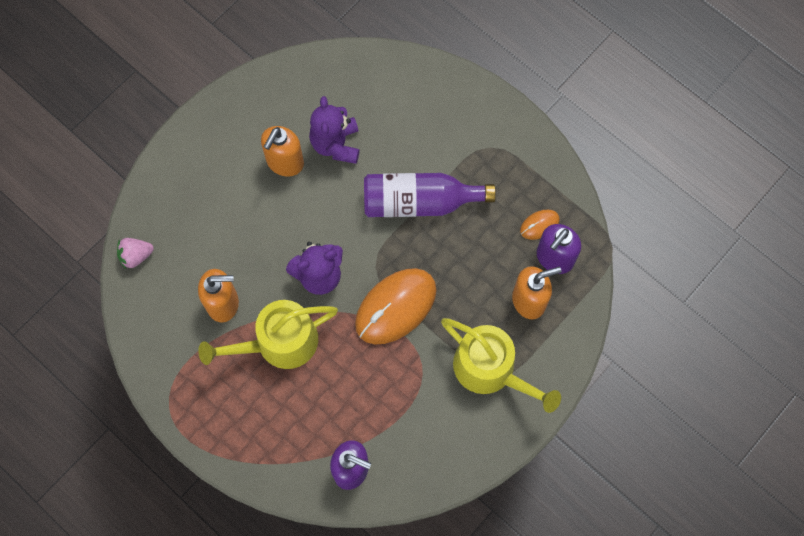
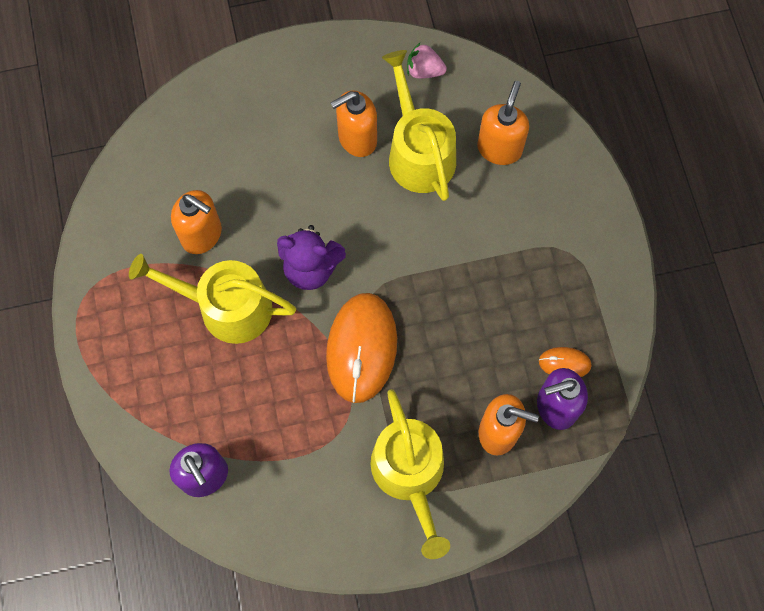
camera: 35 degrees right, 0 degrees up
(136, 256) = (156, 138): pink strawberry -> pink strawberry (424, 71)
(336, 144) = (418, 152): purple teddy bear -> yellow watering can
(390, 105) = (499, 148): none -> orange soap dispenser
(395, 307) = (361, 348): orange mouse -> orange mouse turned 75 degrees counterclockwise
(419, 202) = (459, 261): purple bottle -> none

